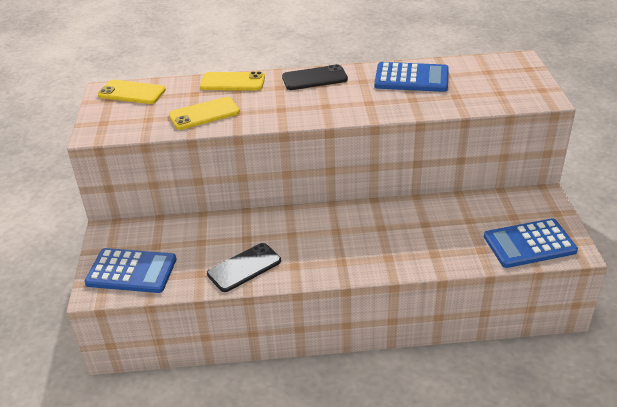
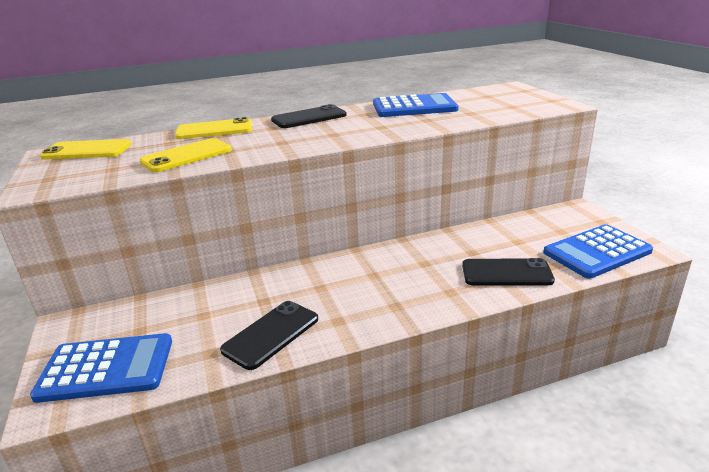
camera: 15 degrees left, 10 degrees down
(441, 250) = (506, 273): none -> black phone

